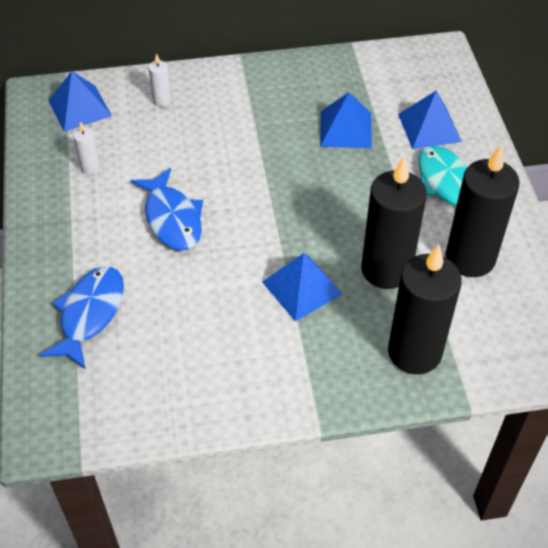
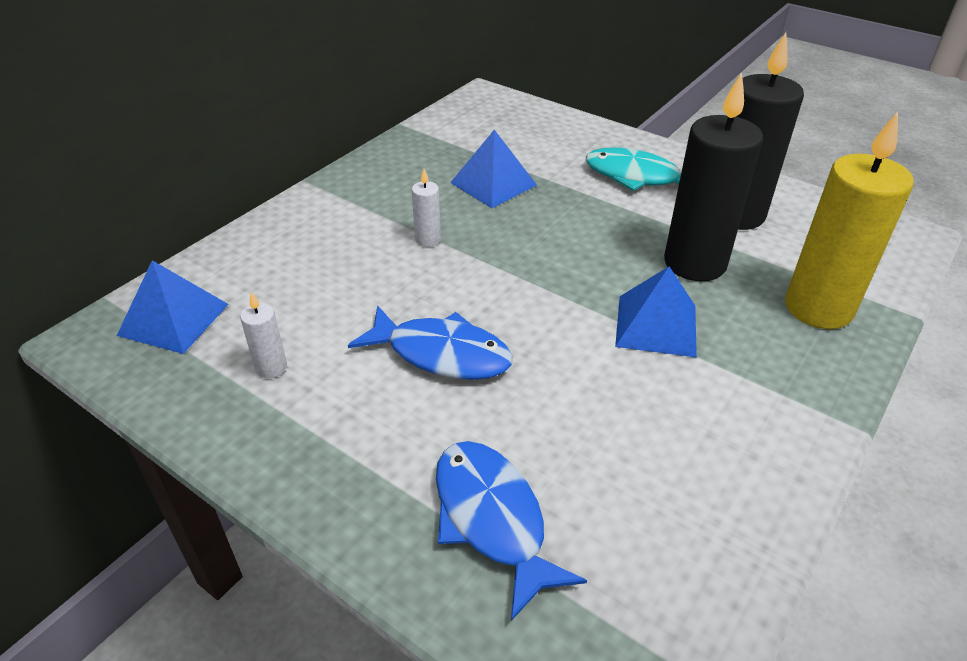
camera: 45 degrees left, 10 degrees down
(162, 100) = (272, 258): white candle -> white candle (428, 239)
(414, 352) = (818, 308): black candle -> yellow candle
(429, 127) = (558, 147): blue pyramid -> none

